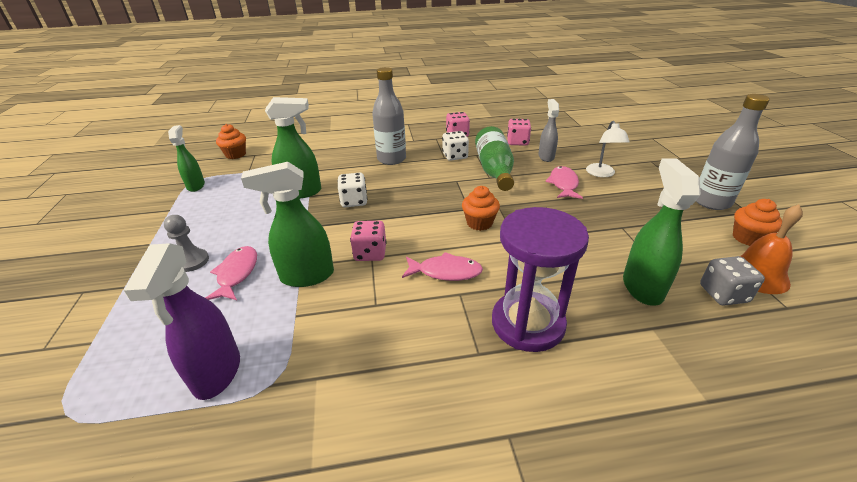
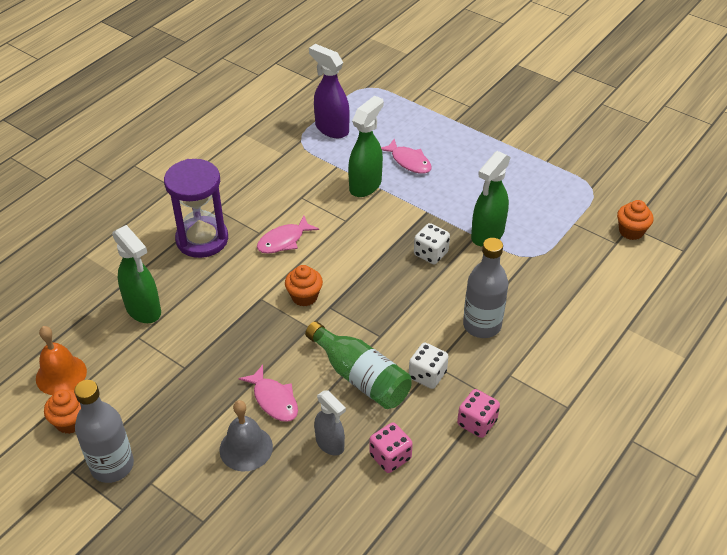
camera: 135 degrees right, 10 degrees up
(192, 261) = (449, 150): grey pawn -> none
(196, 186) = (579, 186): green spray bottle -> none
(370, 253) = (350, 222): pink dice -> none
(602, 174) = (246, 448): white lamp -> grey bell
(723, 294) = (85, 338): grey dice -> none

